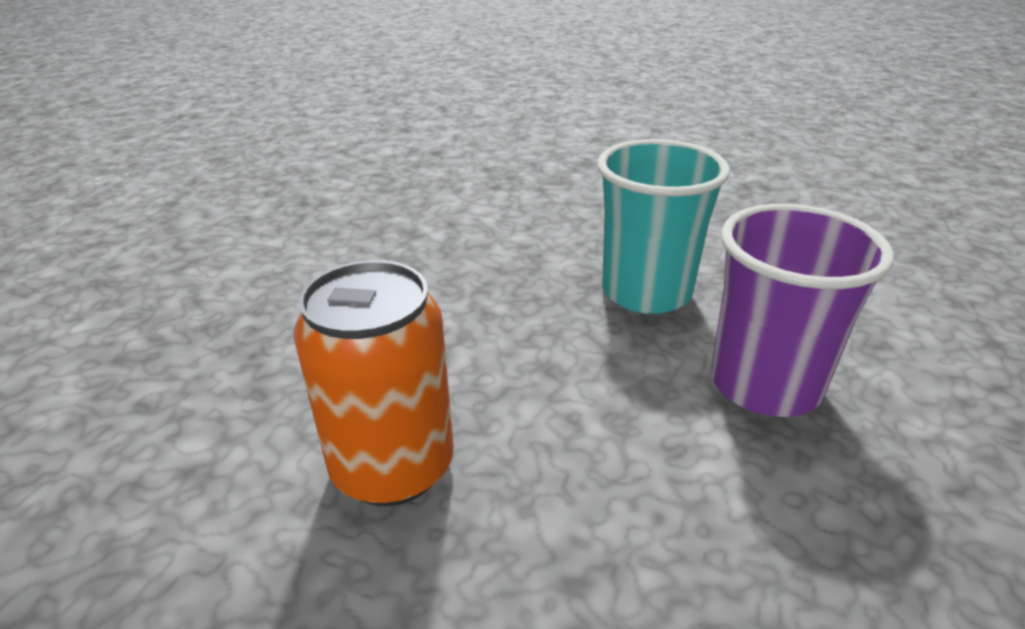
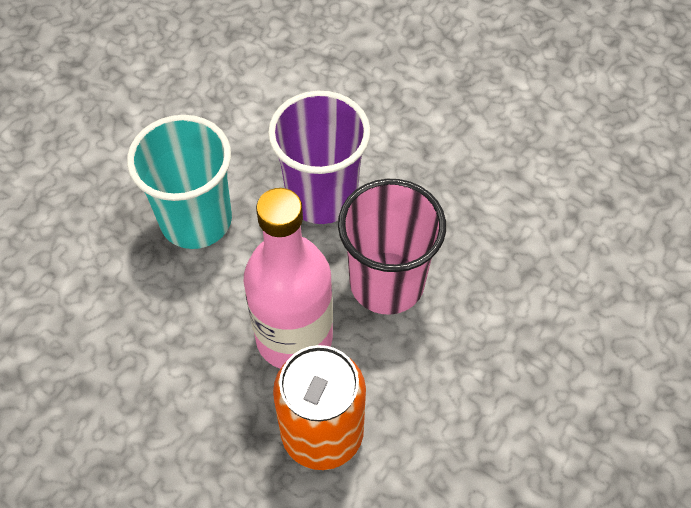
camera: 75 degrees left, 25 degrees up
(531, 406) = (294, 337): none -> pink bottle
(673, 489) = (387, 283): none -> pink cup

